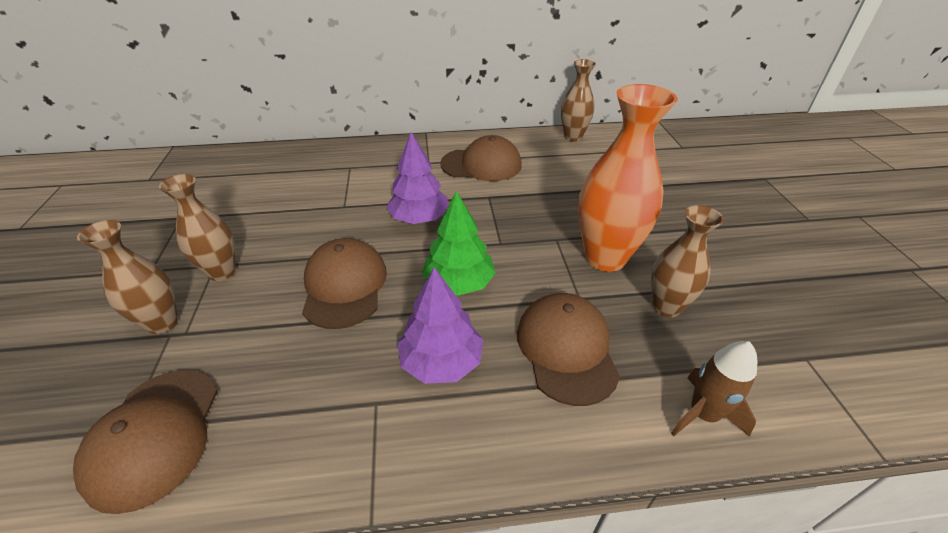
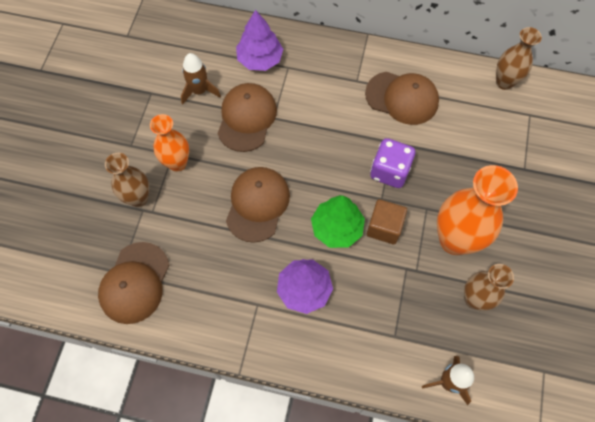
camera: 20 degrees right, 25 degrees up
(222, 272) = (177, 163): brown vase -> orange vase
(246, 203) = (199, 91): none -> brown rocket
(419, 218) = (328, 151): purple tree -> purple tree (260, 59)
(497, 219) = (389, 171): none -> purple dice
(517, 267) = (384, 227): none -> brown cube
(566, 349) = (387, 308): brown cap -> brown cap (246, 118)

